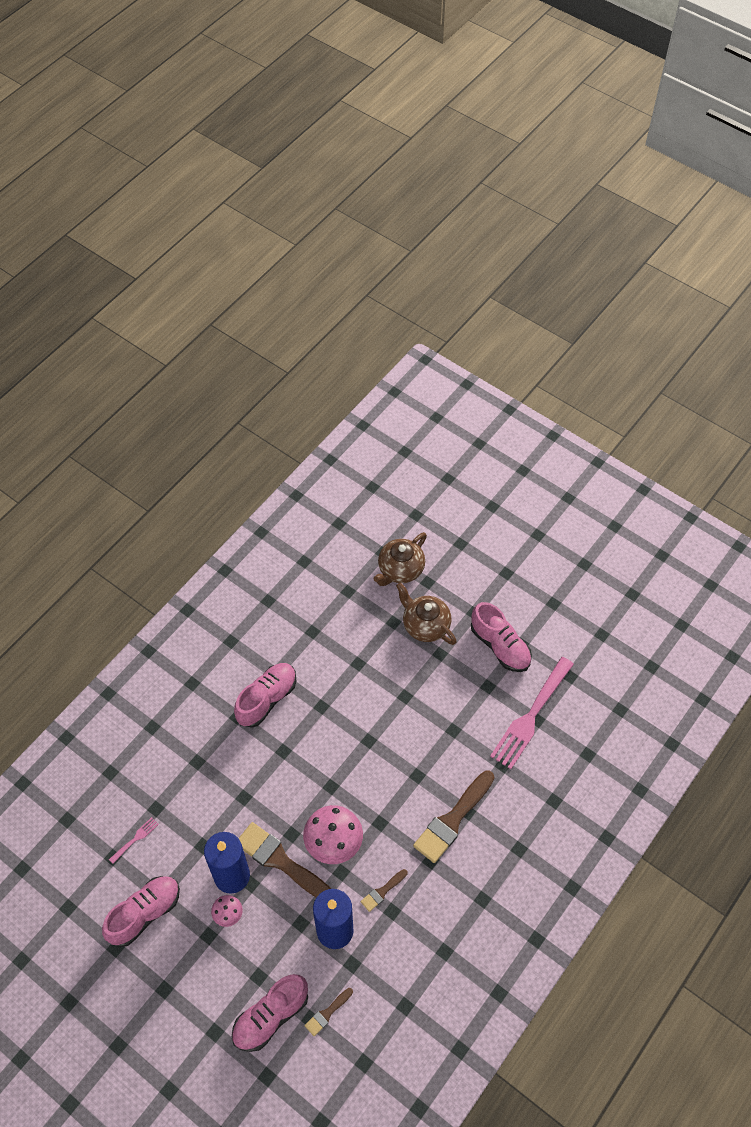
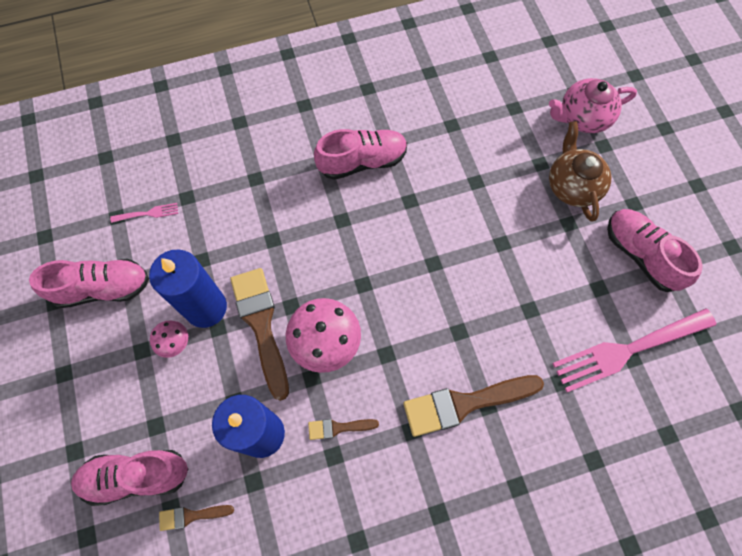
camera: 35 degrees right, 10 degrees up
(400, 569) = (583, 117): brown teapot -> pink teapot
(500, 646) = (641, 255): pink shoe -> pink shoe turned 150 degrees clockwise

